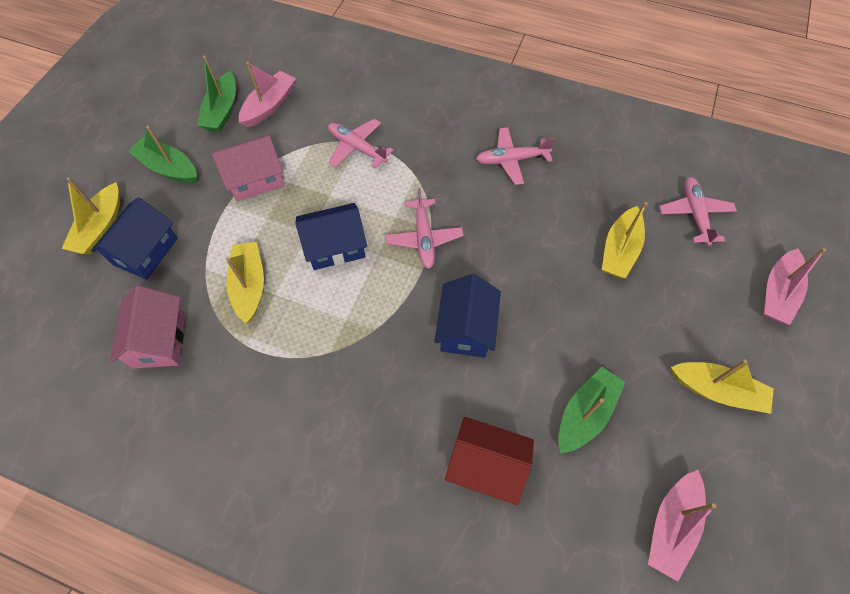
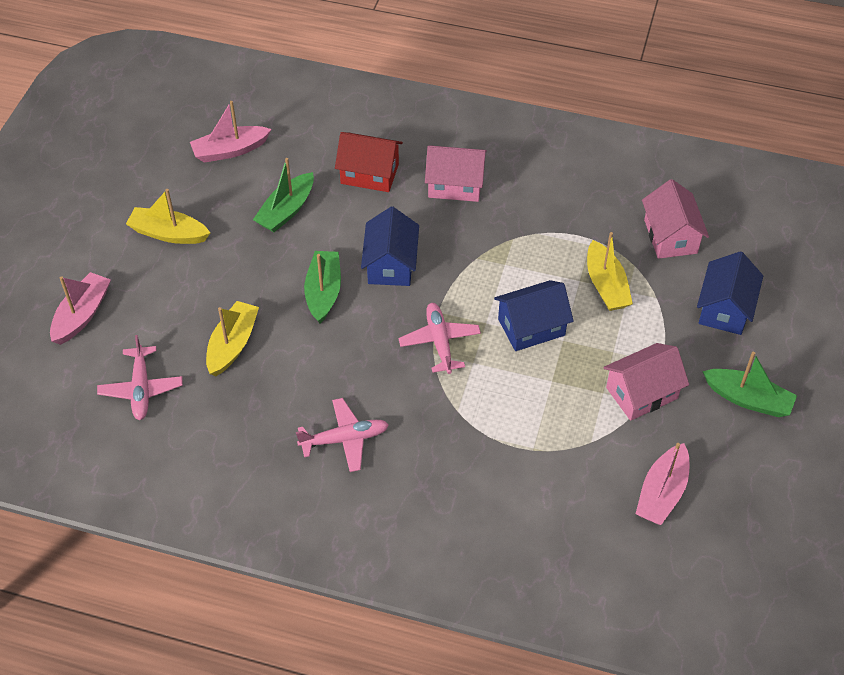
camera: 175 degrees right, 10 degrees down
(101, 227) = (785, 329): yellow boat -> none
(222, 111) = (720, 480): green boat -> green boat (323, 292)
(357, 148) = (534, 441): pink plane -> none
(382, 437) = (455, 185): none -> pink house
(671, 525) = (230, 150): pink boat -> pink boat turned 135 degrees counterclockwise

